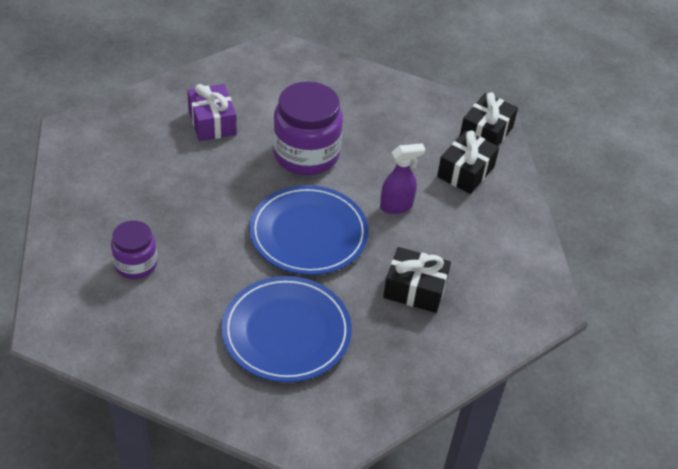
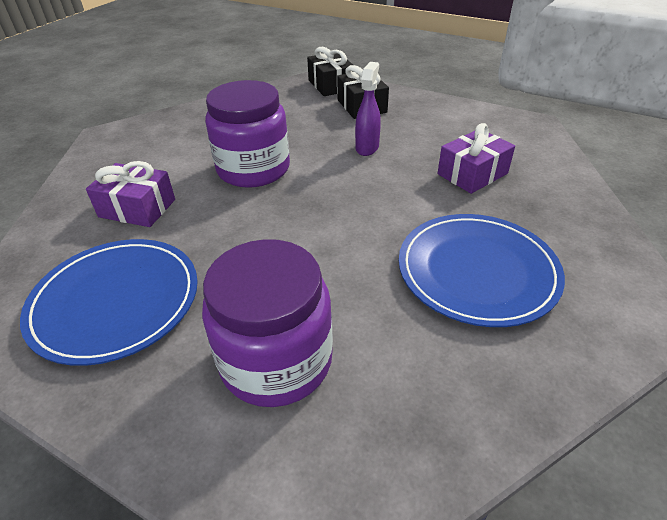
camera: 50 degrees left, 5 degrees down
(136, 264) = (276, 361): purple jar -> purple jar, size x1.74
(308, 233) = (353, 205): blue plate -> blue plate (115, 302)
(415, 289) = (472, 174): black gift -> purple gift

